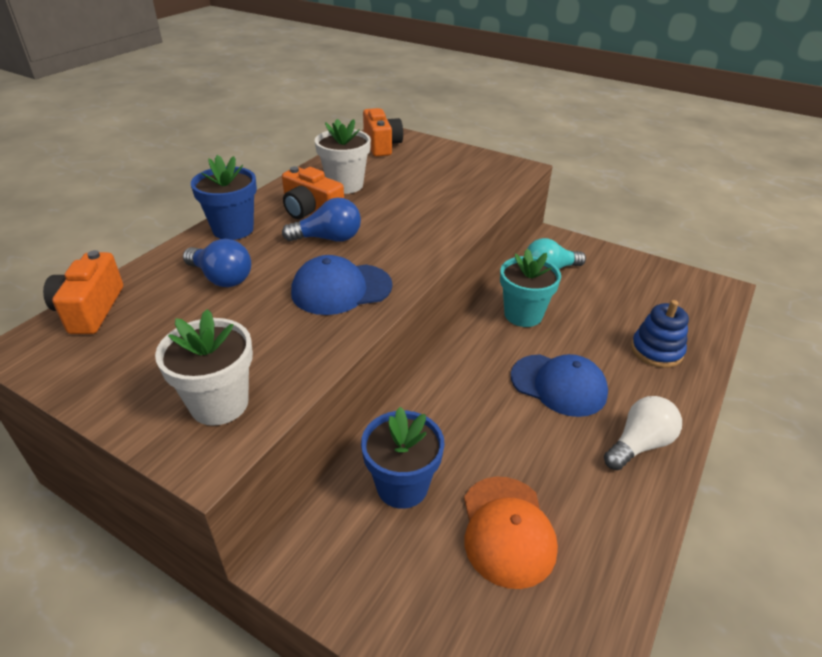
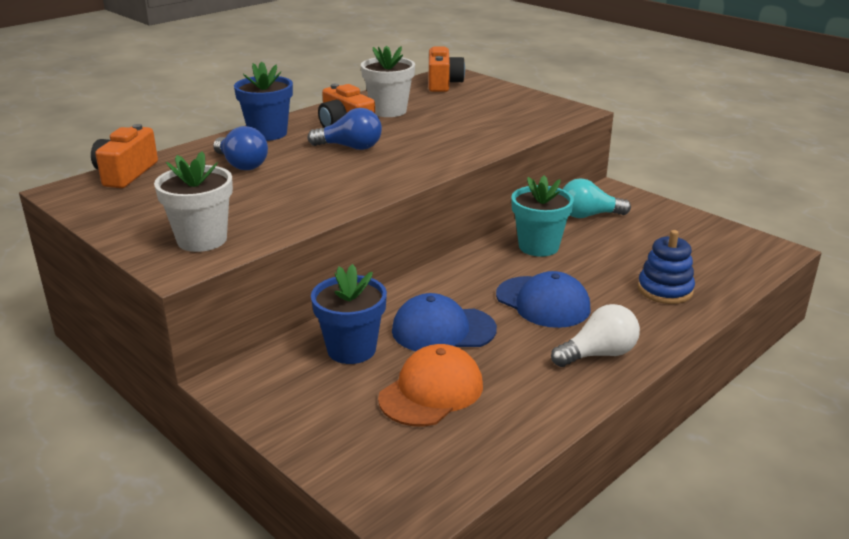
camera: 15 degrees right, 10 degrees down
(341, 289) = (342, 182): blue cap -> blue cap (443, 330)
(507, 530) = (431, 391): orange cap -> orange cap turned 150 degrees counterclockwise

